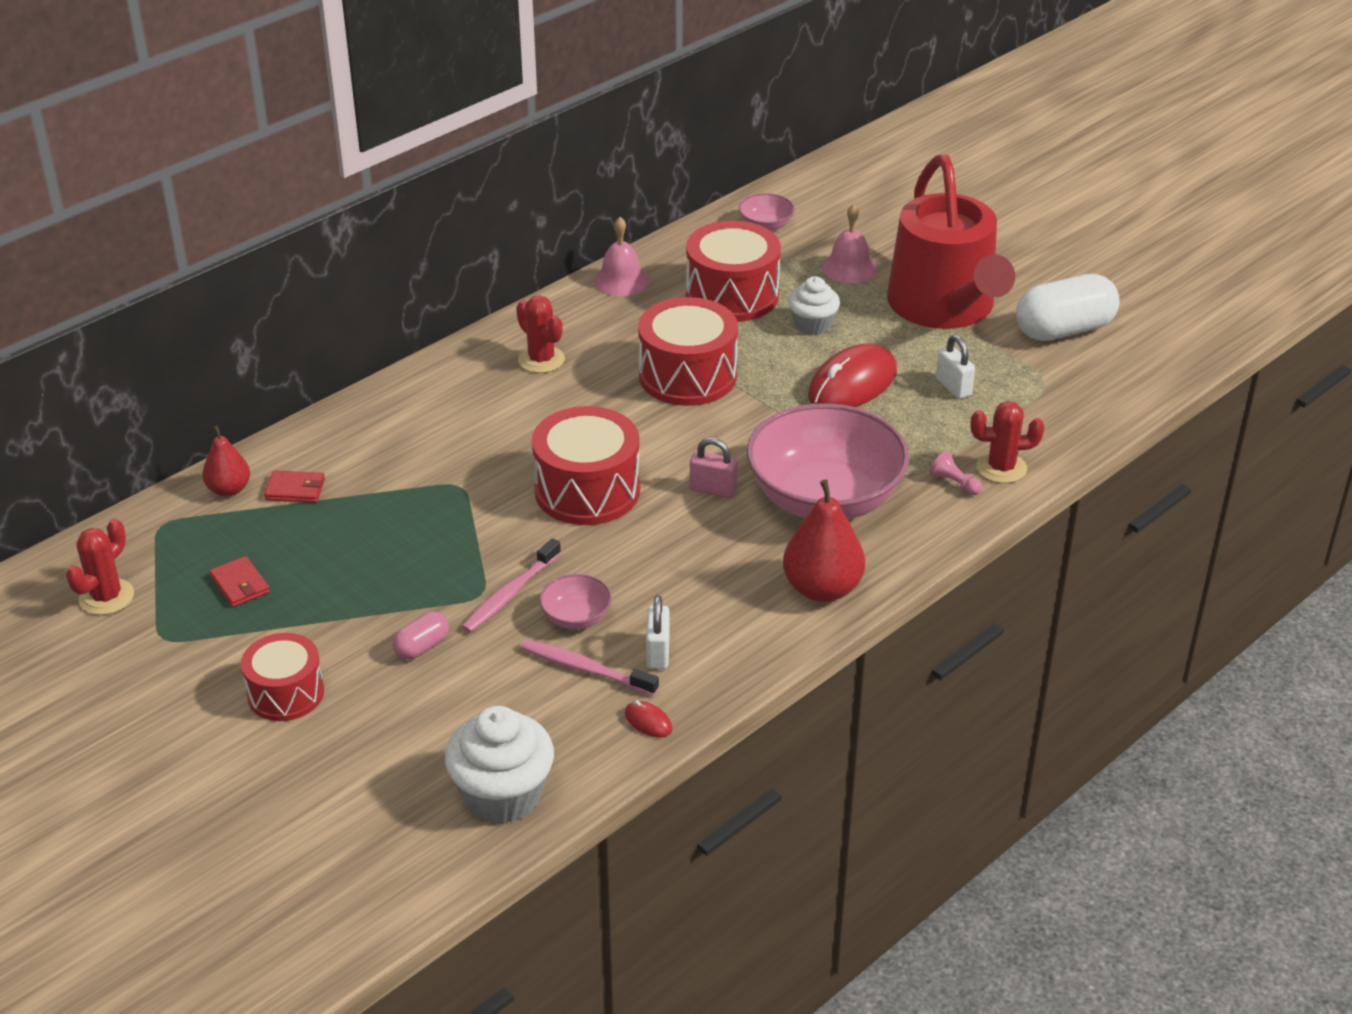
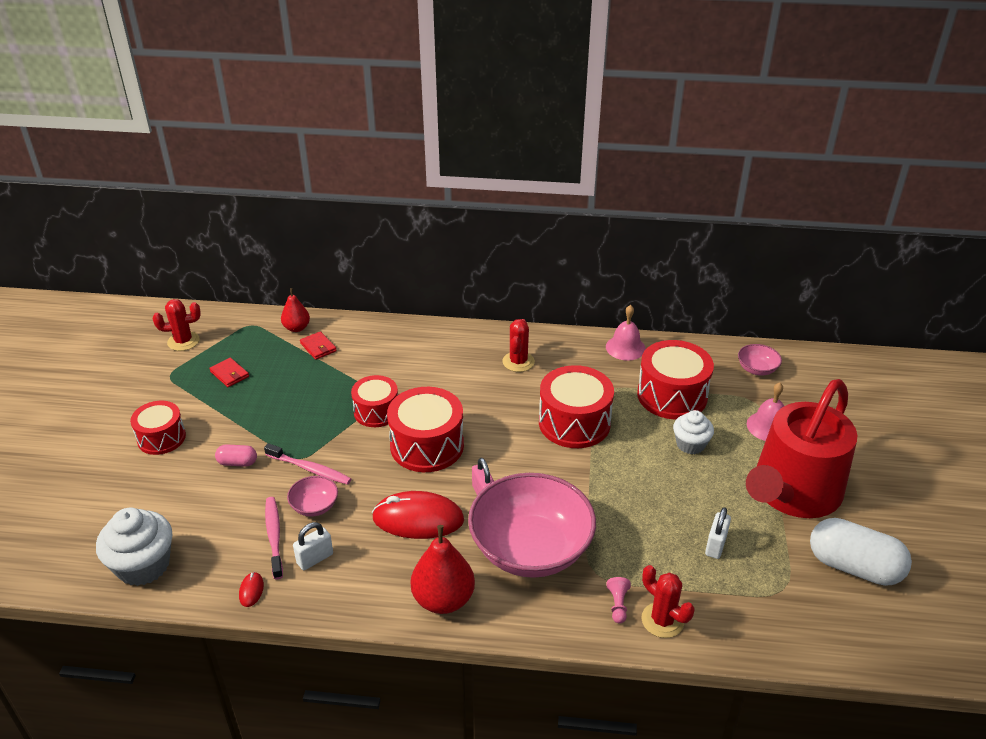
camera: 50 degrees right, 0 degrees up
(240, 584) = (229, 374): red wallet -> red wallet turned 60 degrees counterclockwise
(480, 500) = (376, 411): none -> red drum
(510, 594) = (310, 469): pink toothbrush -> pink toothbrush turned 150 degrees counterclockwise
(852, 384) = (656, 496): red mouse -> red mouse (418, 519)

